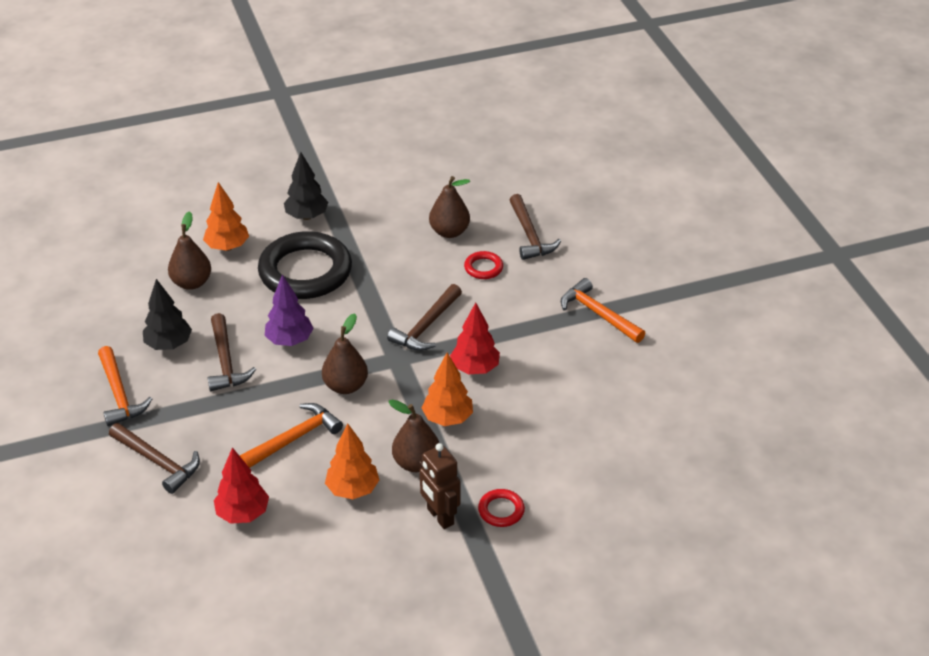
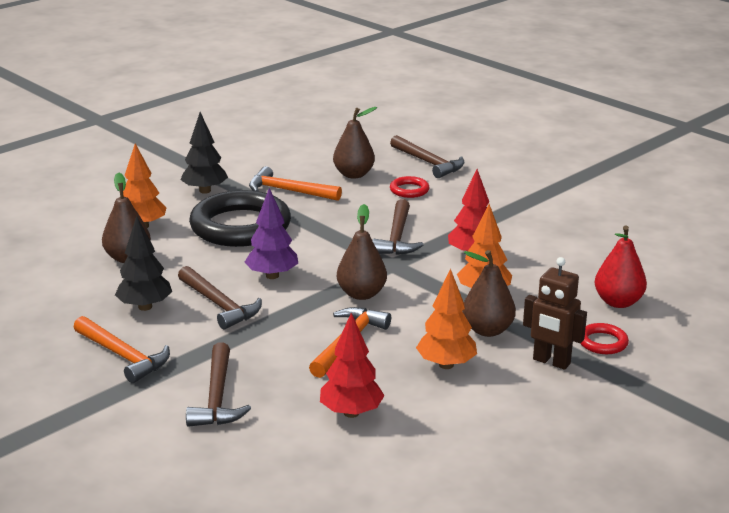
camera: 25 degrees left, 15 degrees down
(158, 462) = (217, 397): brown hammer -> brown hammer turned 75 degrees clockwise
(555, 469) = (618, 302): none -> red pear
(598, 314) = (542, 197): orange hammer -> orange hammer (288, 191)

